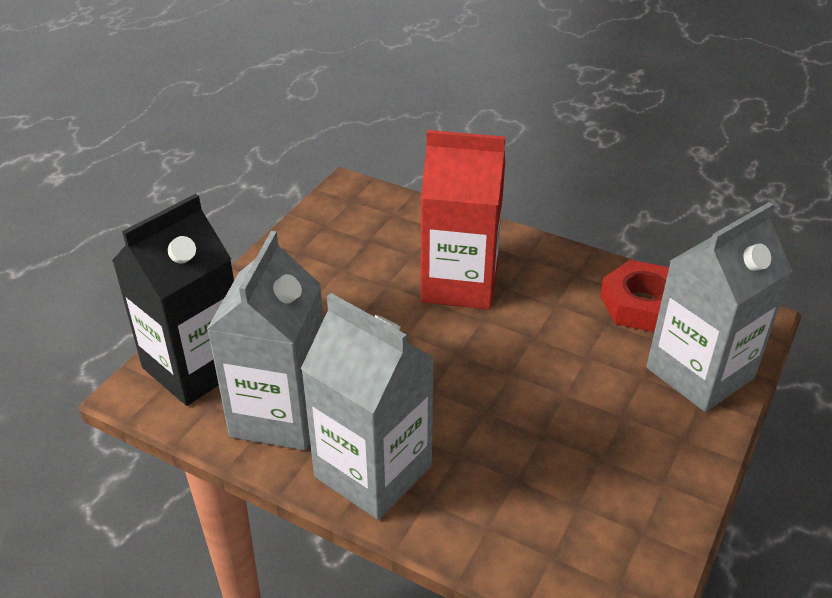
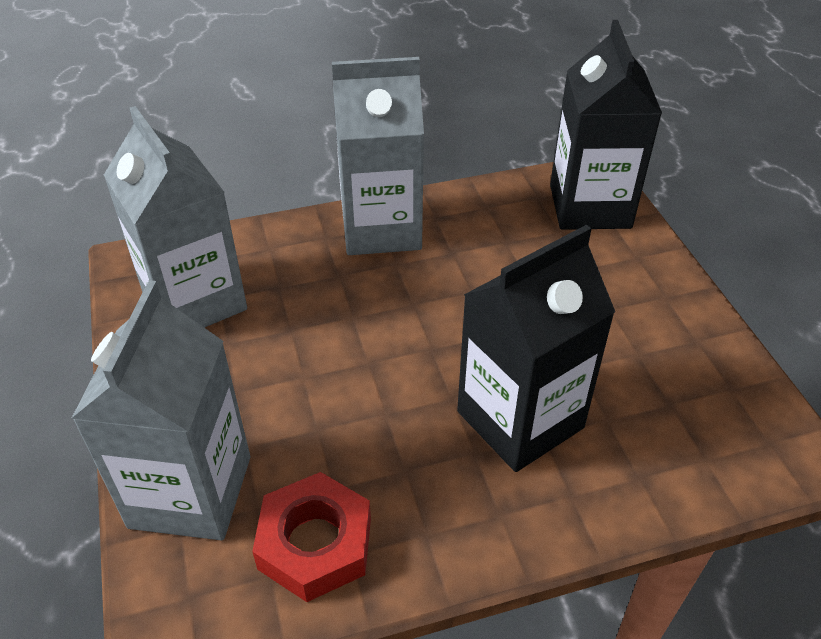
camera: 135 degrees right, 5 degrees up
(280, 414) = (488, 219): grey carton -> grey carton (194, 301)
(459, 284) = (520, 419): red carton -> black carton

